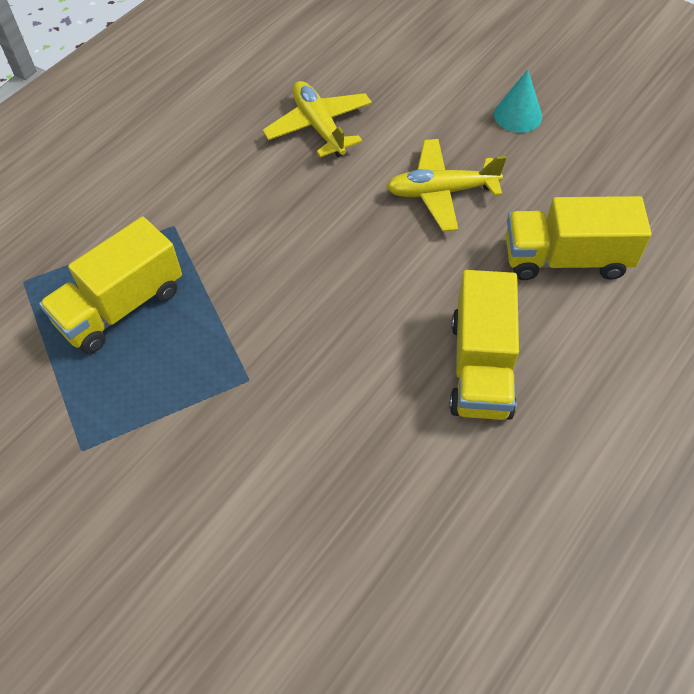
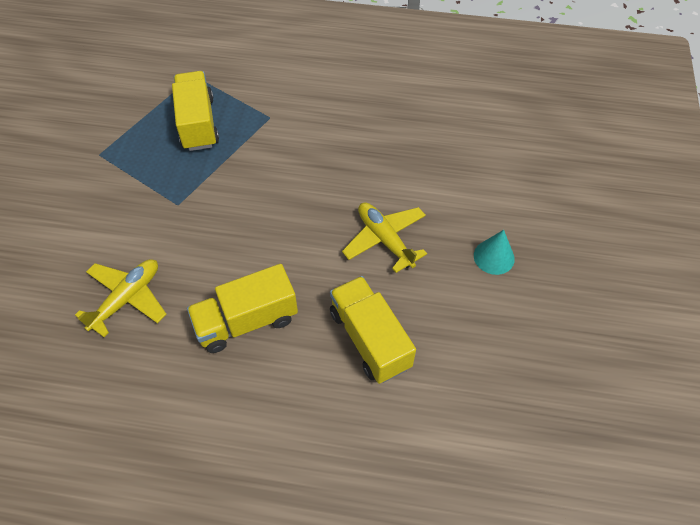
camera: 60 degrees right, 0 degrees up
(121, 306) = (198, 123): yellow truck -> yellow truck turned 60 degrees clockwise
(319, 127) = (398, 148): yellow plane -> yellow plane (127, 299)

